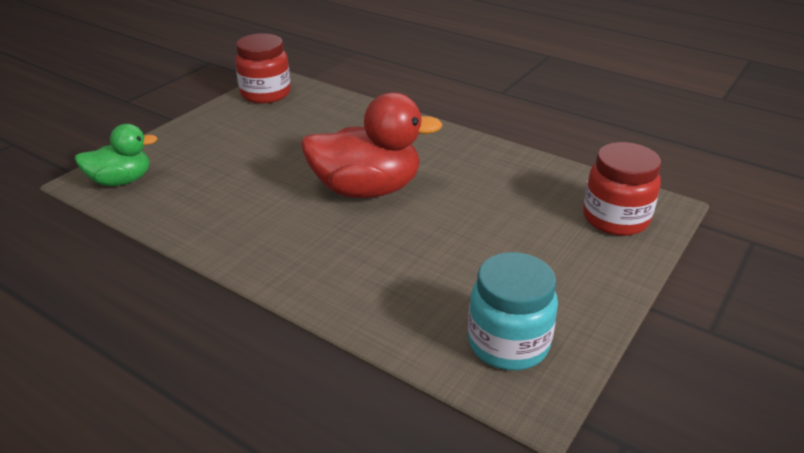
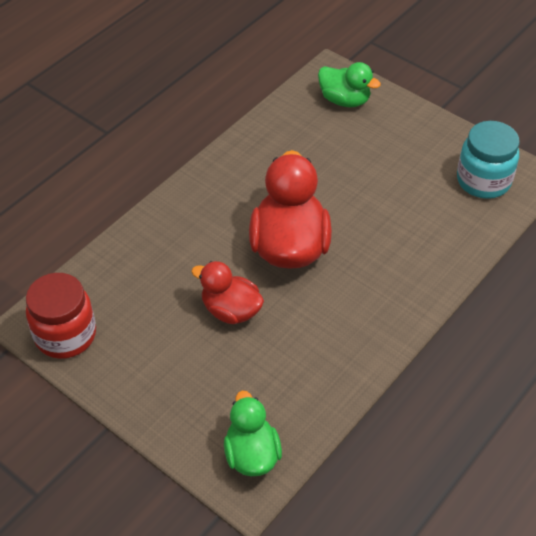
camera: 85 degrees left, 15 degrees up
(284, 162) = (231, 310): none -> red duck
(615, 219) = (344, 100): red jar -> green duck

